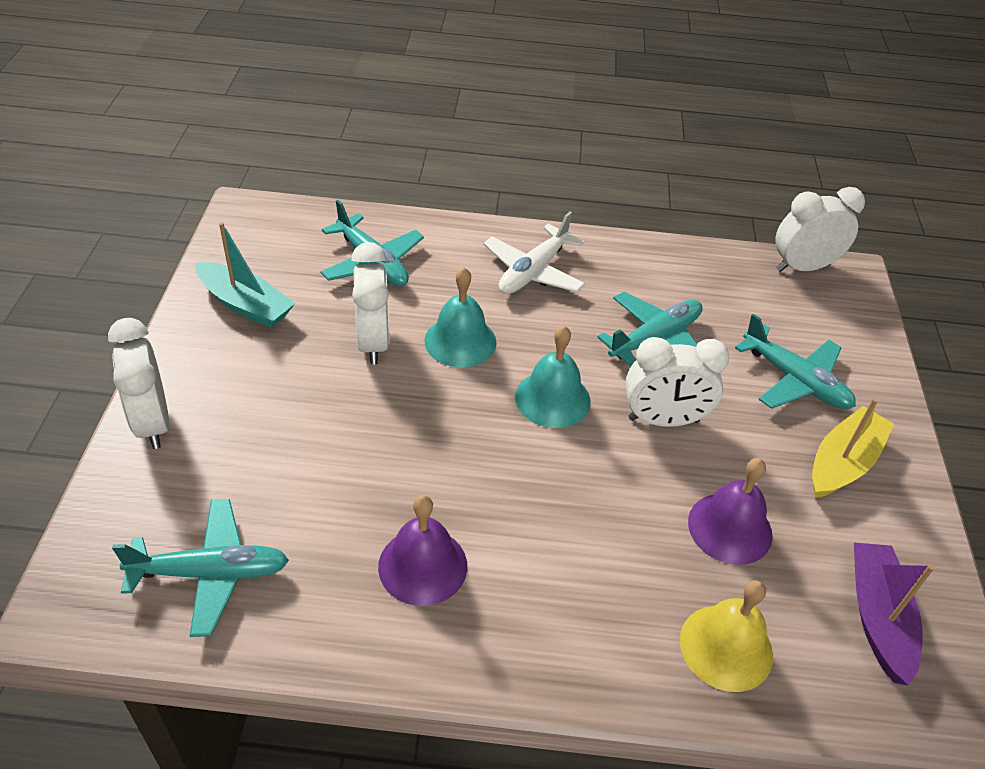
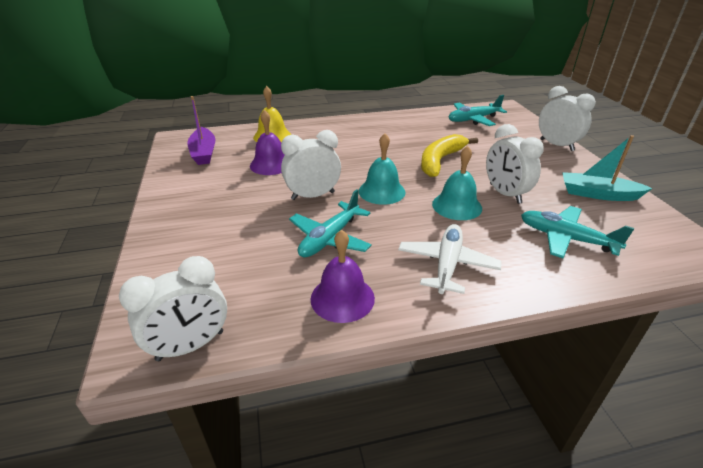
camera: 165 degrees right, 10 degrees down
(409, 443) = (440, 161): none -> yellow banana
(423, 566) = (400, 133): purple bell -> purple bell (342, 298)
(795, 380) = (223, 235): turquoise plane -> none
(843, 463) = (201, 199): yellow boat -> none

